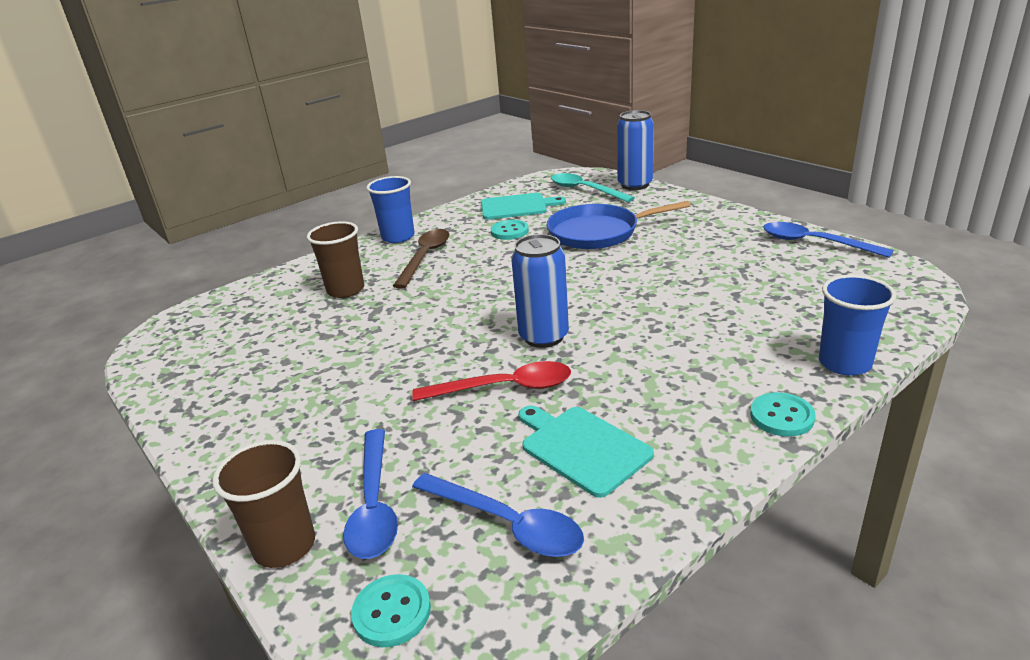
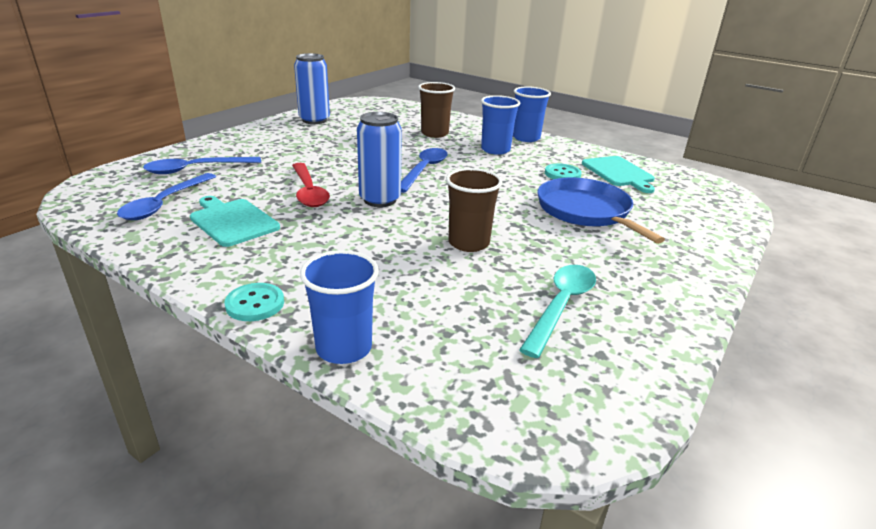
camera: 70 degrees right, 0 degrees up
(284, 546) = (172, 155): brown cup -> brown cup (468, 243)
(392, 612) = (111, 183): turquoise button -> none
(425, 257) = (495, 150): brown spoon -> blue cup
(582, 448) = (232, 221): turquoise cutting board -> turquoise cutting board turned 75 degrees counterclockwise
(585, 190) = (689, 200): turquoise spoon -> turquoise spoon (561, 306)
(635, 185) = (732, 226): blue can -> blue can (314, 120)
(814, 243) = (648, 350): blue spoon -> blue spoon (424, 170)

